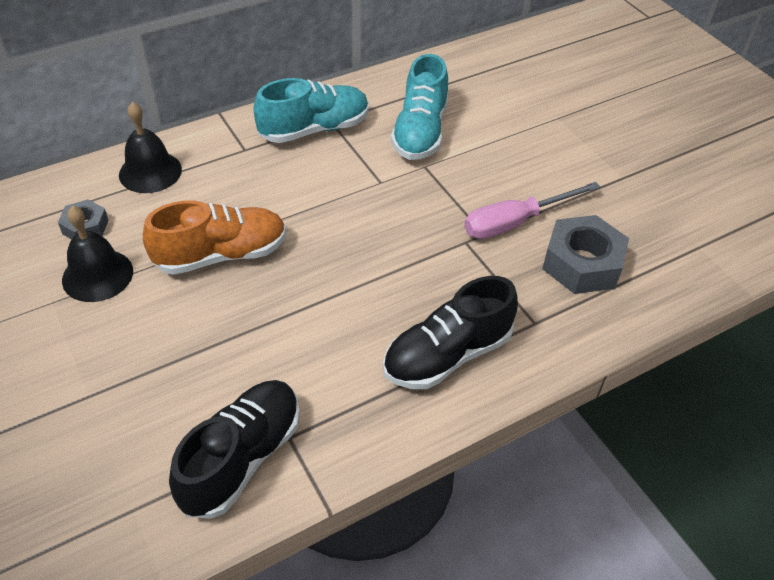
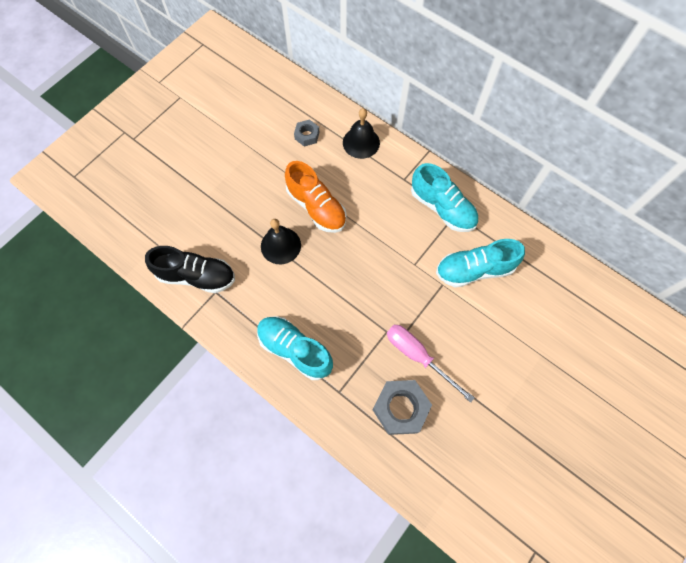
camera: 70 degrees right, 20 degrees up
(97, 275) = (278, 159): black bell -> black bell (280, 245)
(447, 355) = (295, 350): black shoe -> turquoise shoe

